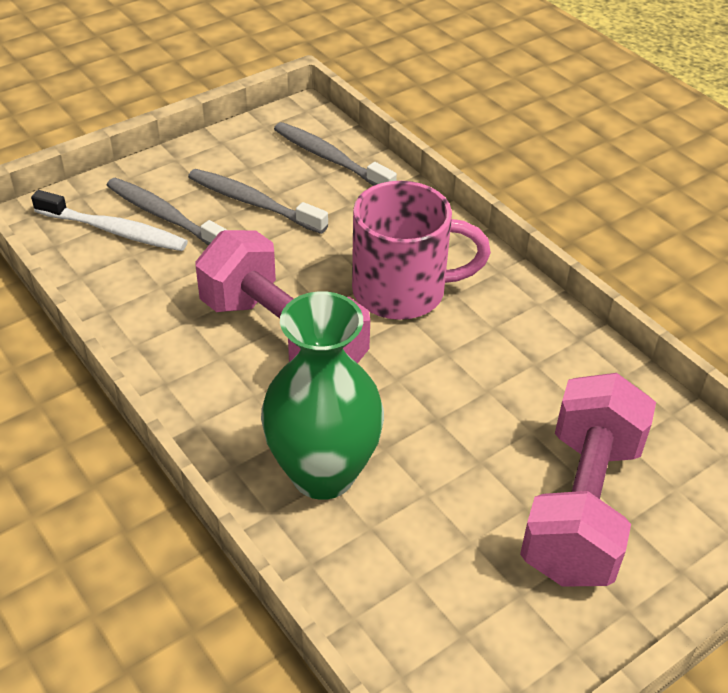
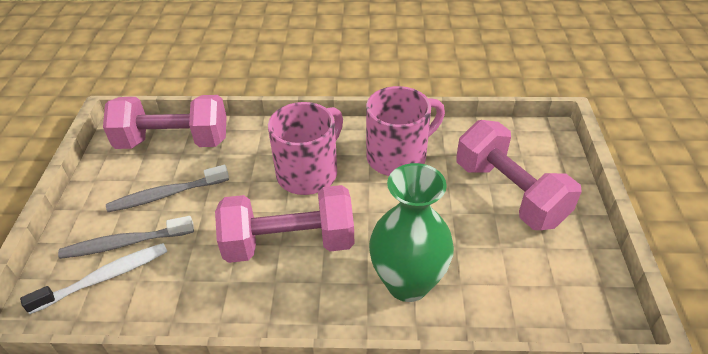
camera: 50 degrees left, 0 degrees up
(330, 159) = (173, 141): grey toothbrush -> pink dumbbell
(521, 357) = (398, 156): none -> pink mug

